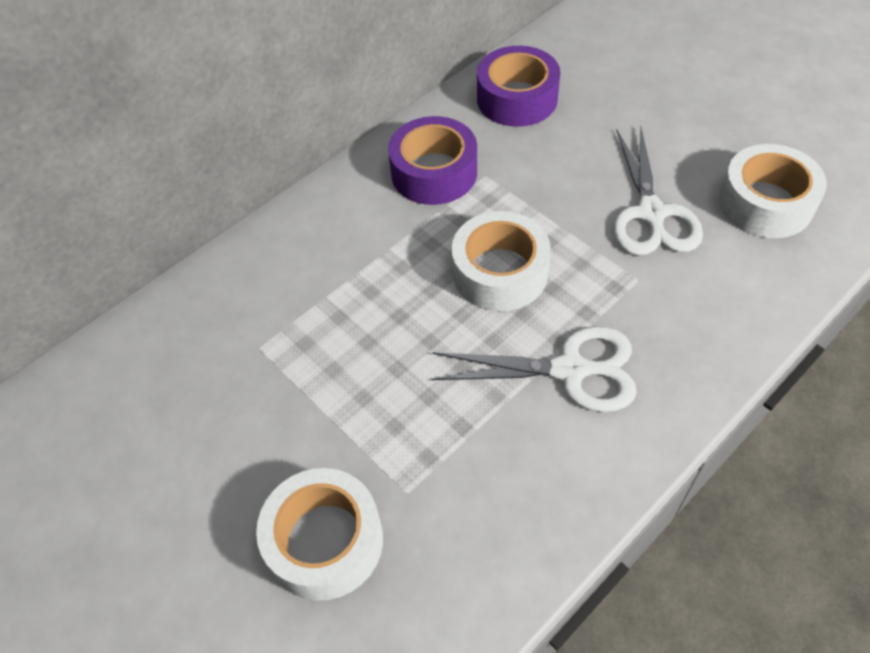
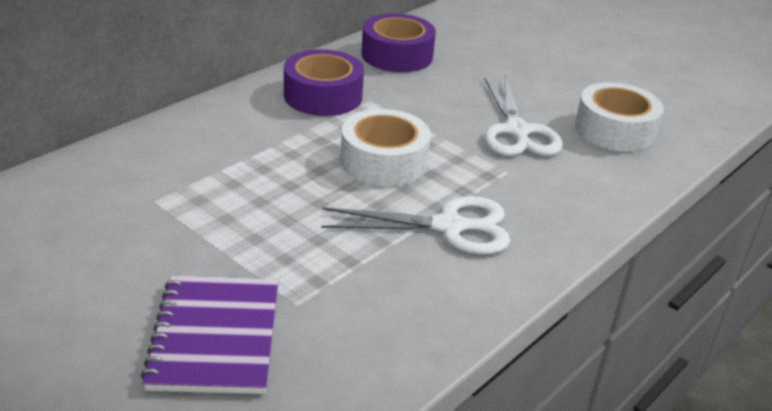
camera: 10 degrees left, 20 degrees down
(325, 541) = (215, 337): white tape -> purple notebook

